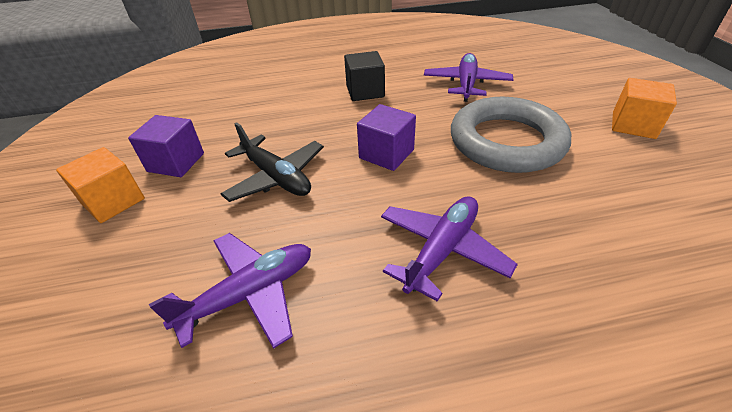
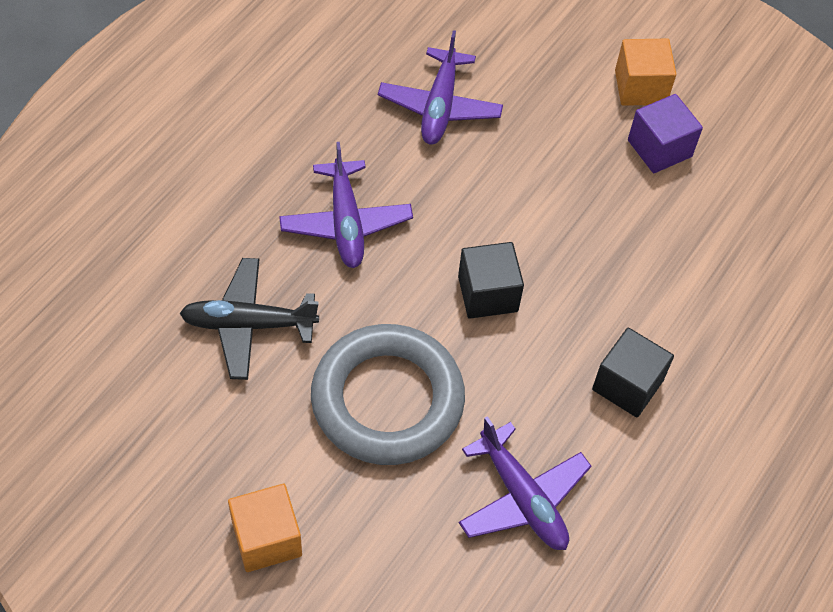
camera: 130 degrees right, 15 degrees up
(276, 177) = (551, 196): black plane -> black plane (249, 324)
(386, 154) = (487, 294): purple cube -> black cube

